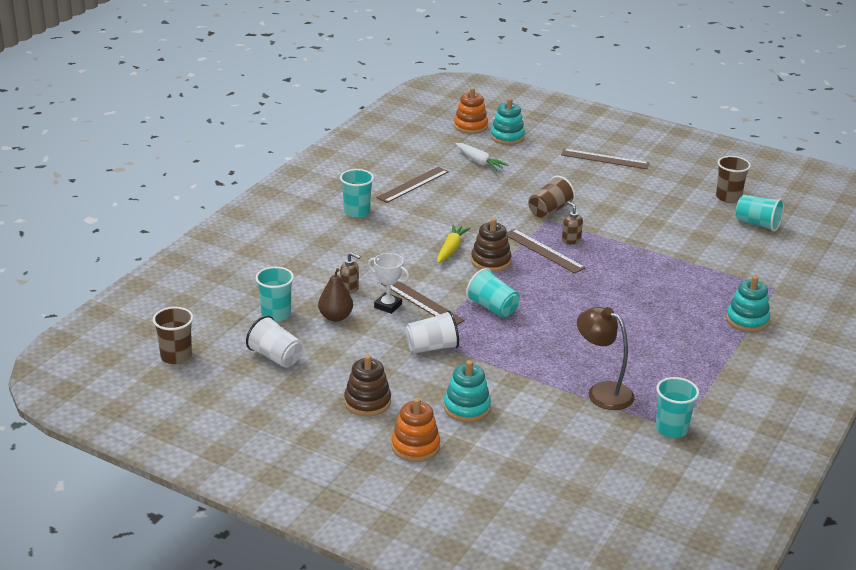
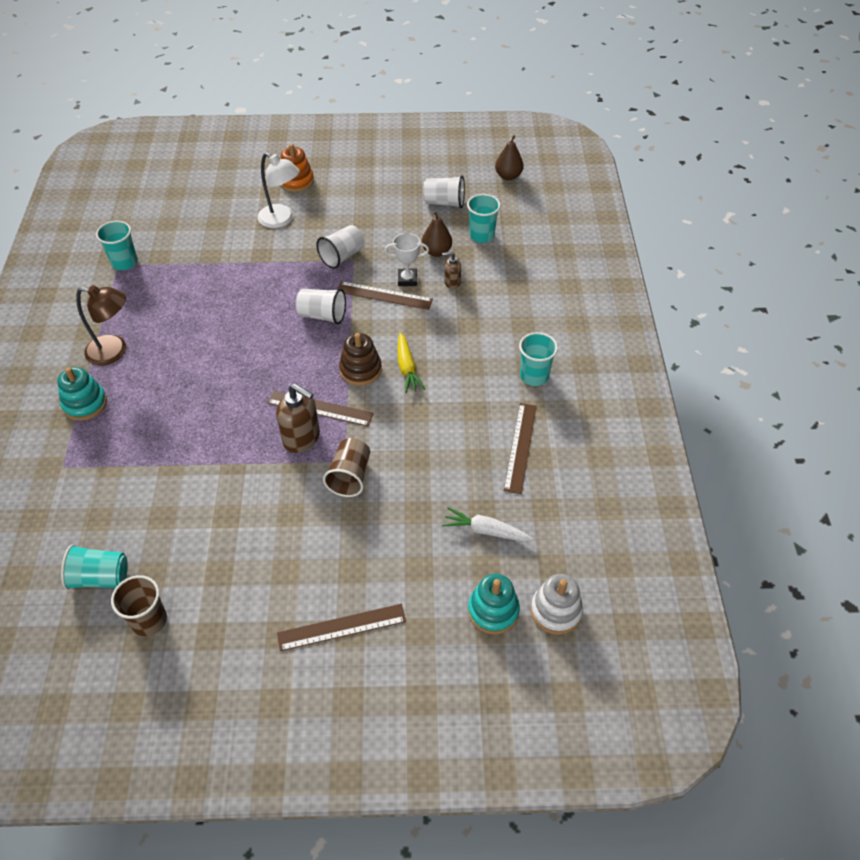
camera: 150 degrees right, 20 degrees up
(176, 356) = (508, 176): brown cup -> brown pear
(367, 402) = (352, 197): brown stacking toy -> none
(467, 408) = (282, 220): turquoise stacking toy -> white lamp
(470, 126) = (556, 611): orange stacking toy -> white stacking toy
(492, 308) = (322, 315): turquoise cup -> white cup
(571, 240) = (302, 438): brown soap dispenser -> brown soap dispenser, size x1.82
(602, 392) = (189, 272): brown lamp -> brown lamp (114, 351)

